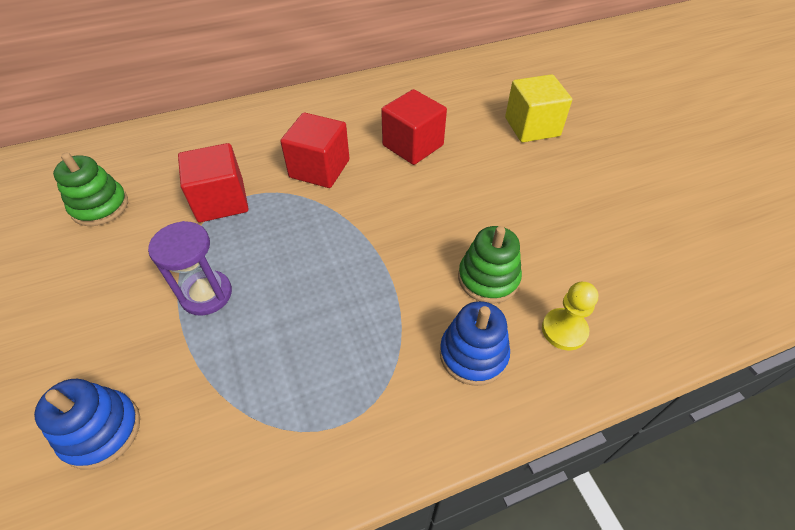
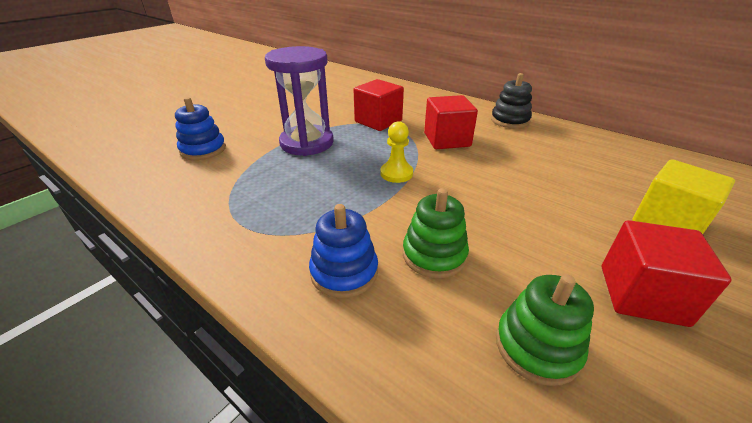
camera: 60 degrees right, 15 degrees down
(100, 206) = (337, 96): green stacking toy -> green stacking toy (537, 346)
(206, 294) = (307, 143): purple hourglass -> purple hourglass, size x1.55
(326, 104) = (510, 120): none -> black stacking toy
(413, 145) = (527, 166): red cube -> red cube (642, 295)
(564, 330) = (422, 332): yellow pawn -> yellow pawn (396, 173)

